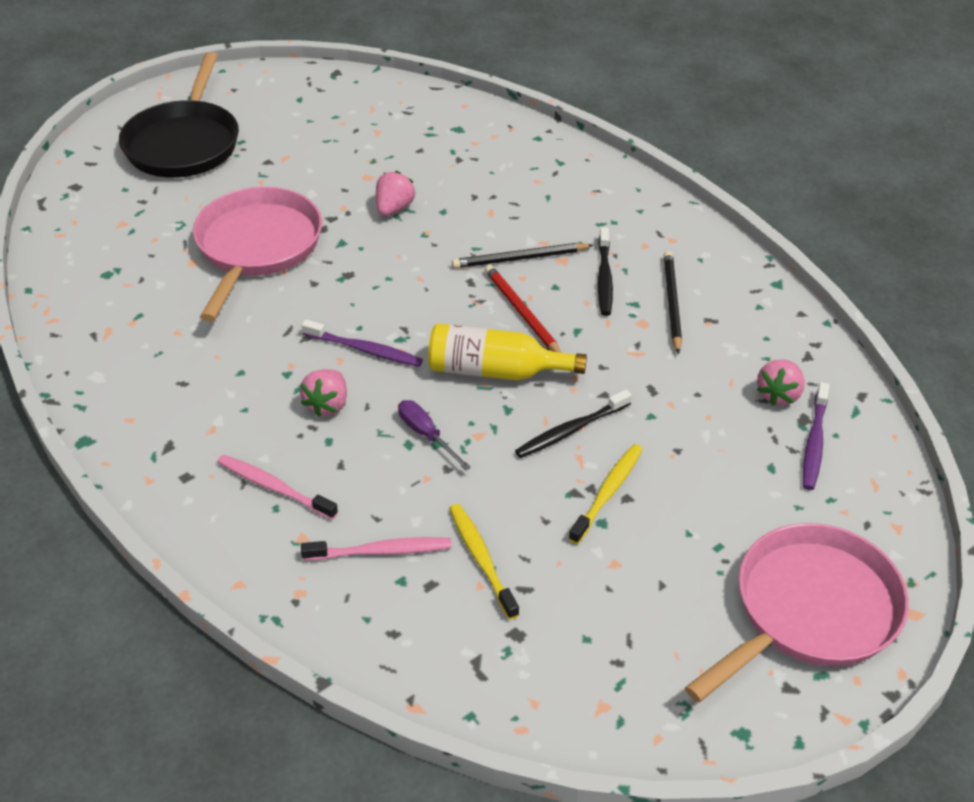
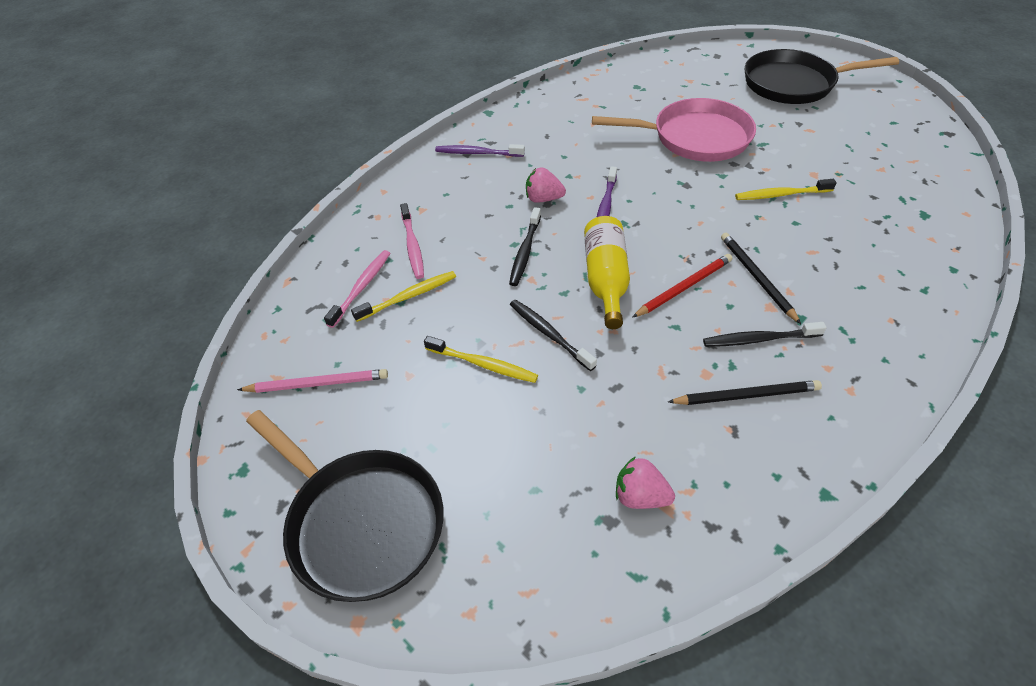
camera: 85 degrees right, 5 degrees up
(275, 487) = (462, 190): pink toothbrush -> pink toothbrush (361, 288)
(394, 208) = (781, 194): pink strawberry -> yellow toothbrush
(426, 435) = (525, 251): purple screwdriver -> black toothbrush
(617, 659) = (317, 383): none -> pink pencil
(809, 611) = (361, 522): pink pan -> black pan
(814, 442) = (577, 531): purple toothbrush -> purple toothbrush (478, 153)

